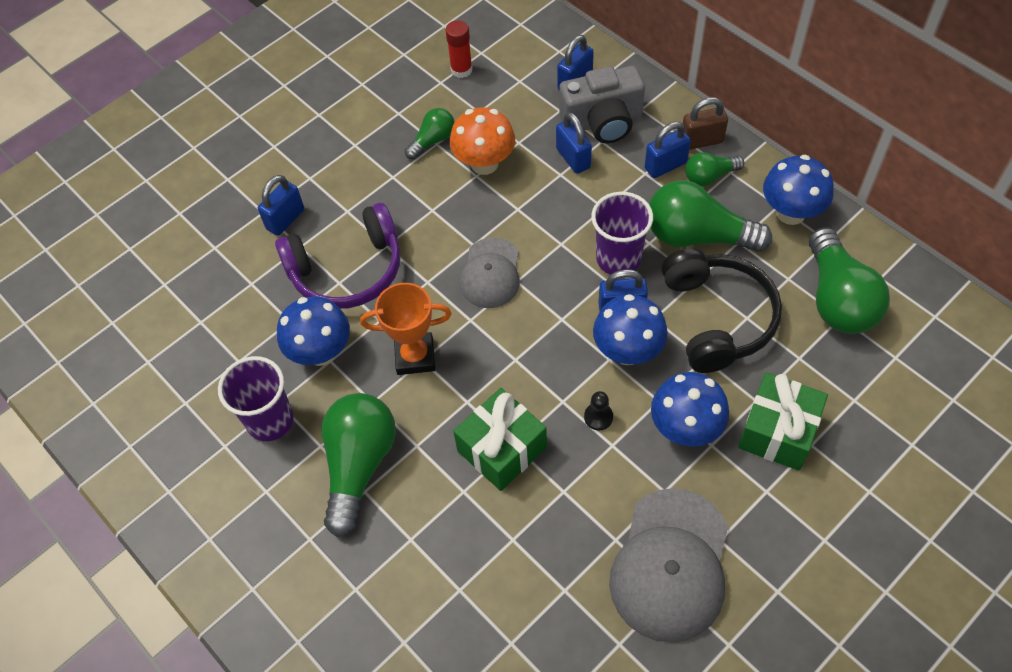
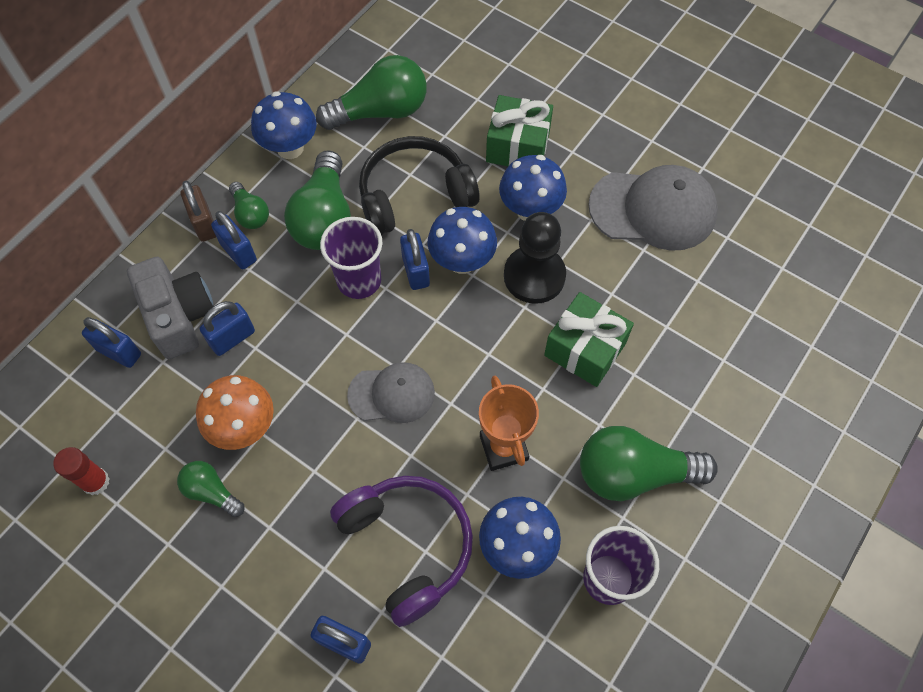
camera: 105 degrees left, 5 degrees up
(598, 417) = (534, 276): black pawn -> black pawn, size x2.34

